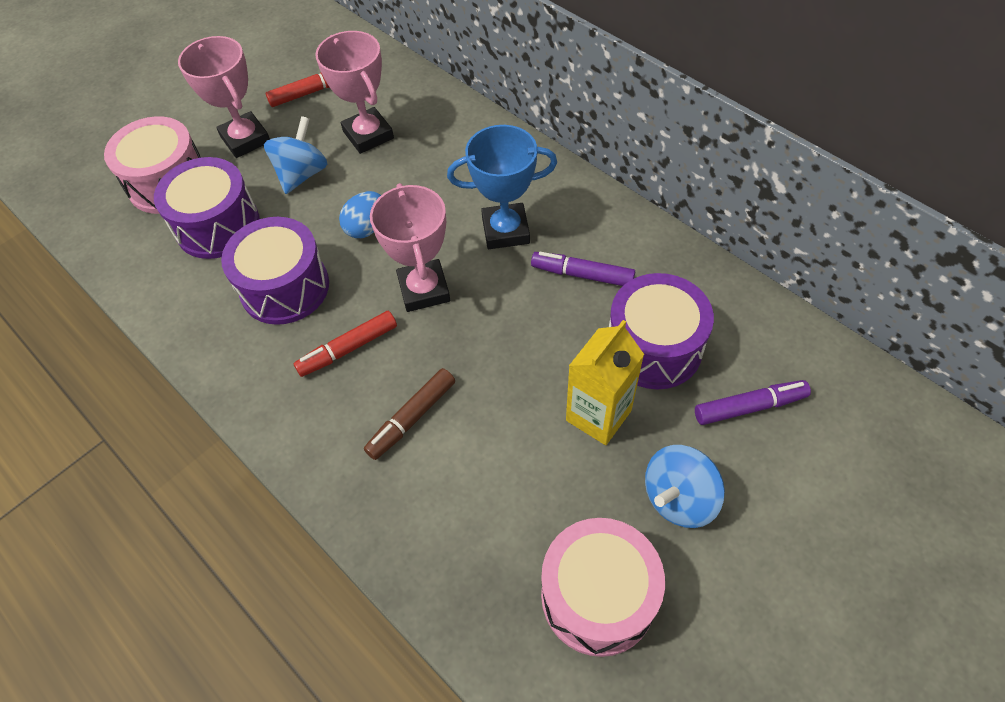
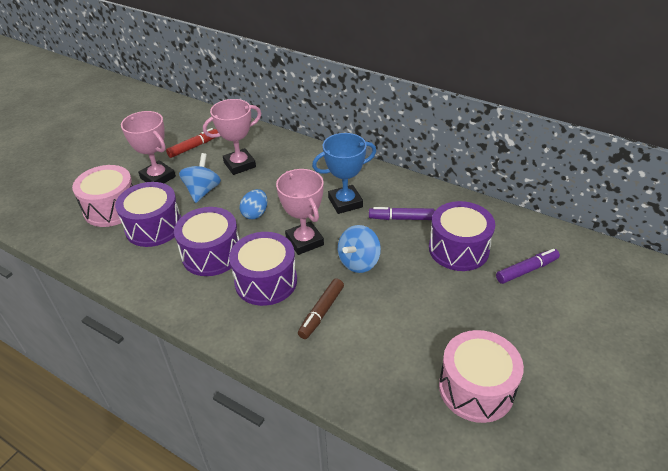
camera: 15 degrees left, 15 degrees down
(348, 349) = (266, 281): red marker -> purple drum
(368, 135) = (239, 165): pink trophy -> pink trophy turned 75 degrees counterclockwise
(598, 415) = (439, 290): yellow carton -> none
(678, 498) = (504, 325): blue spinning top -> blue spinning top (359, 262)

